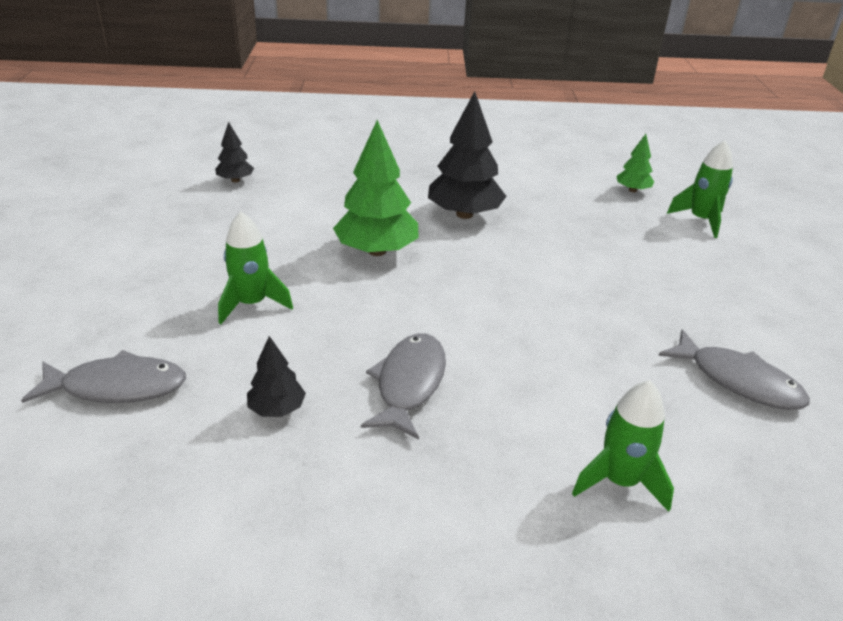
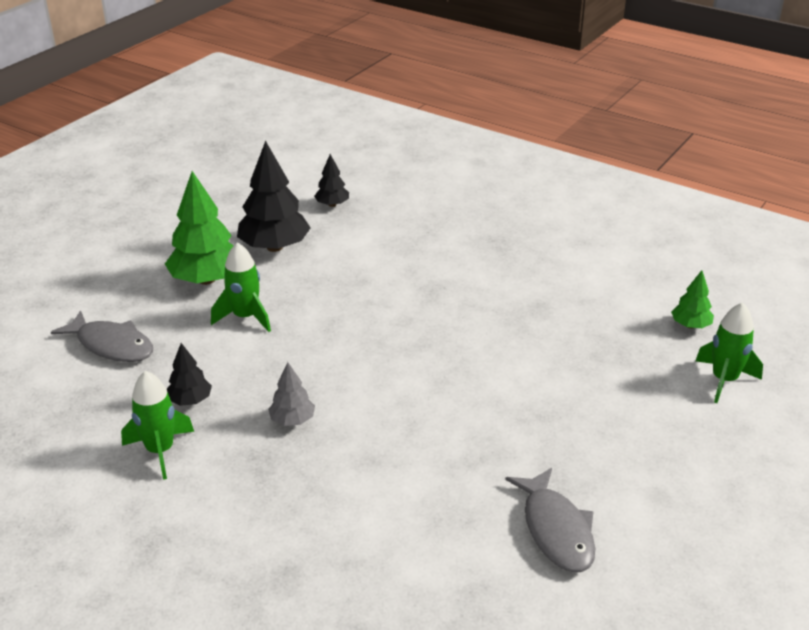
camera: 35 degrees right, 0 degrees up
(376, 251) = (379, 305): green tree -> green tree (206, 279)
(409, 384) = (292, 420): grey fish -> grey tree
(464, 214) = (490, 297): black tree -> black tree (274, 247)
(620, 481) = (363, 553): green rocket -> green rocket (160, 451)

